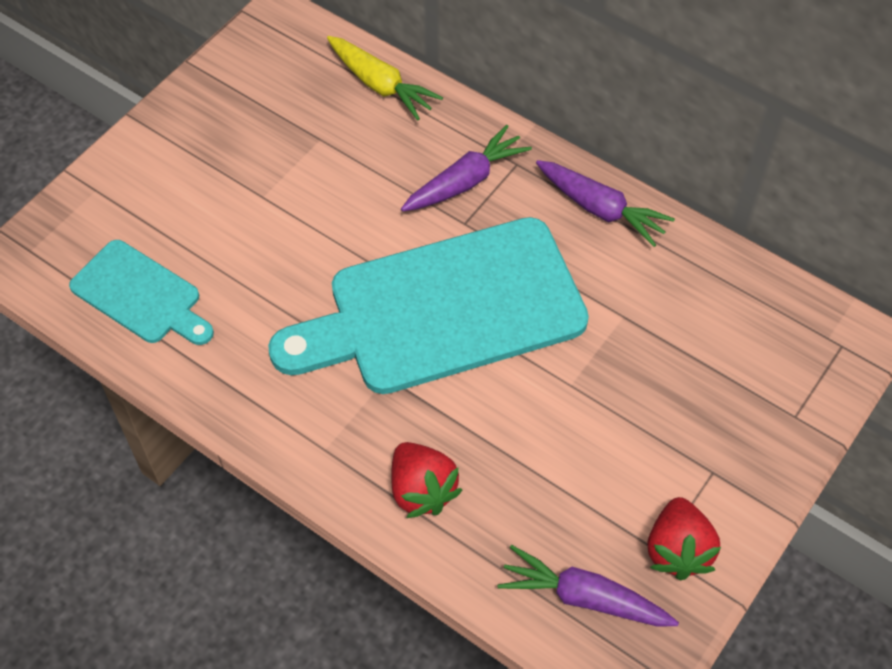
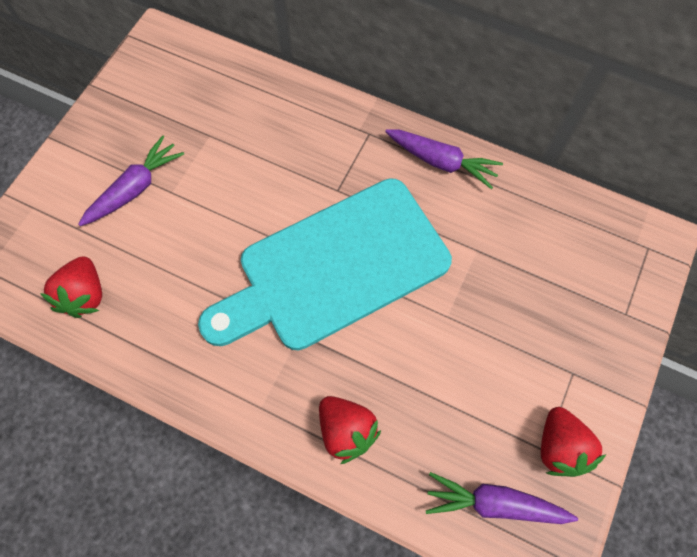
camera: 10 degrees left, 10 degrees up
(140, 295) = (85, 295): turquoise cutting board -> red strawberry
(380, 85) = (249, 83): yellow carrot -> none
(465, 181) = (331, 154): purple carrot -> purple carrot (135, 188)

